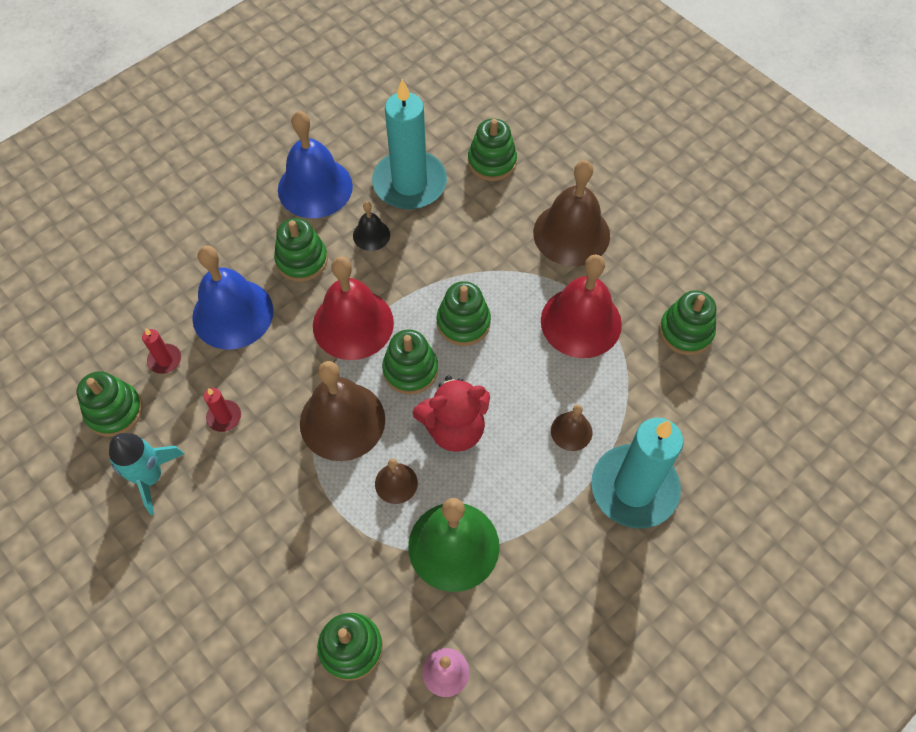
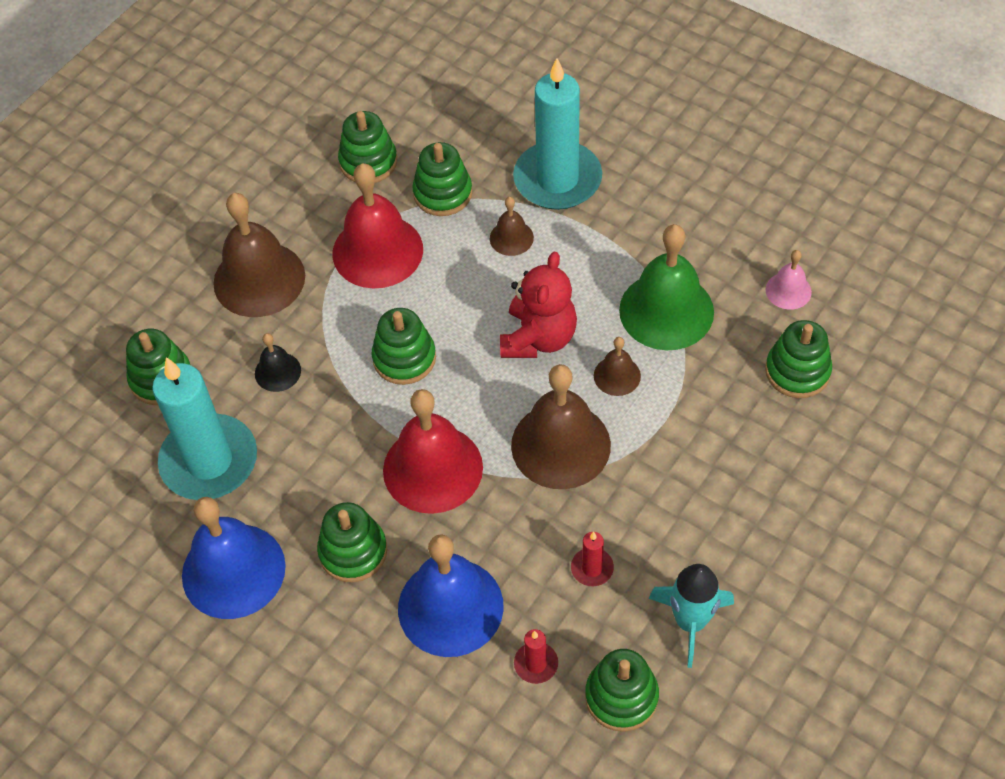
camera: 100 degrees left, 5 degrees down
(371, 235) = (299, 483): black bell -> black bell (277, 372)
(410, 370) = (479, 395): green stacking toy -> green stacking toy (442, 193)
(454, 428) = (538, 338): red teddy bear -> red teddy bear turned 45 degrees clockwise

